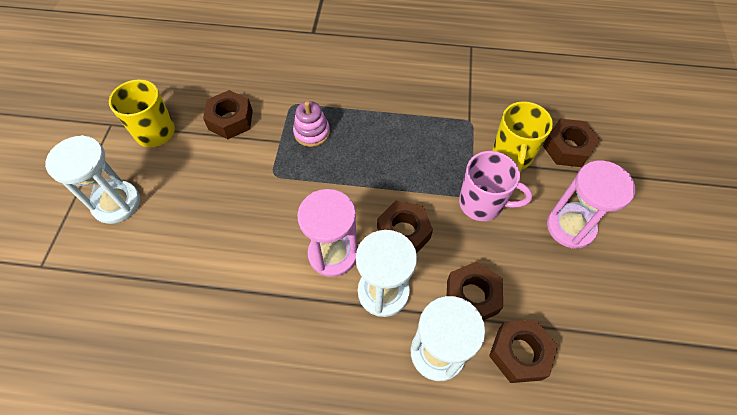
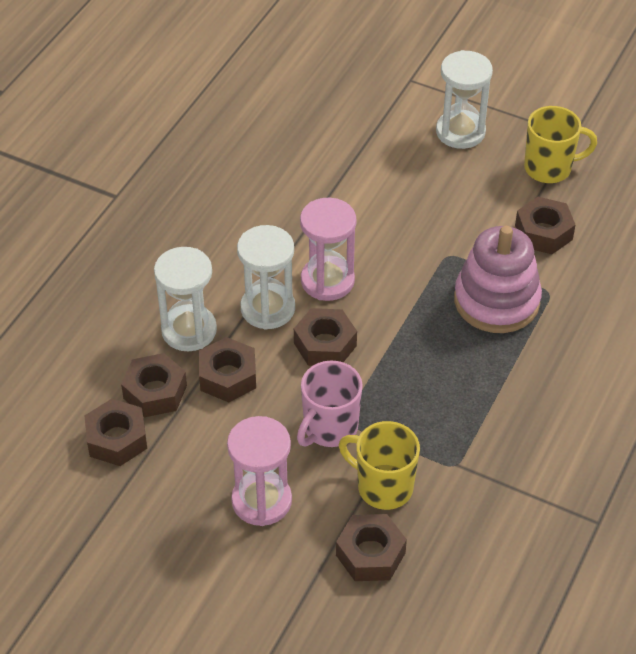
camera: 110 degrees right, 10 degrees down
(312, 132) = (496, 301): pink stacking toy -> pink stacking toy, size x1.88
(585, 365) = (117, 439): none -> brown nut

